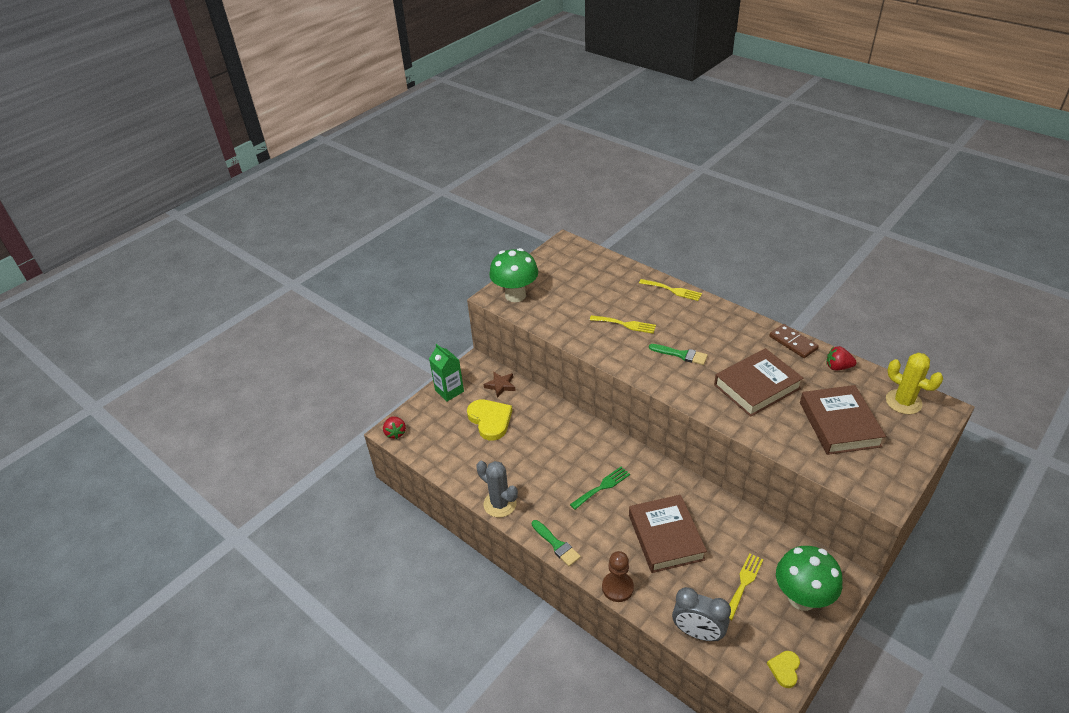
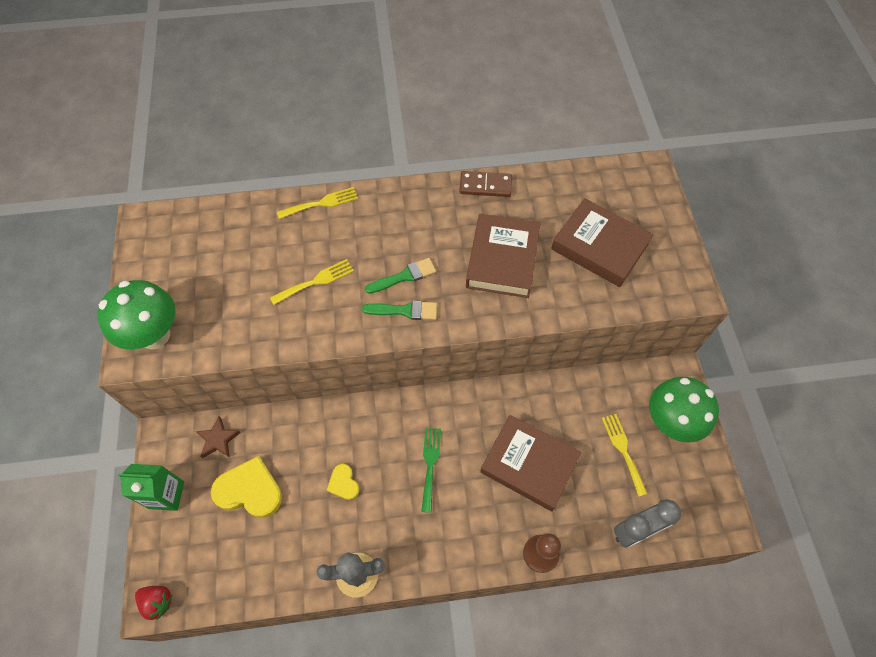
camera: 50 degrees left, 20 degrees up
(556, 544) = (451, 564): green brush -> green brush (404, 311)
(784, 669) = (716, 498): yellow heart -> yellow heart (343, 483)
(838, 367) = (543, 185): red strawberry -> none
(903, 402) = (621, 184): yellow cactus -> none

